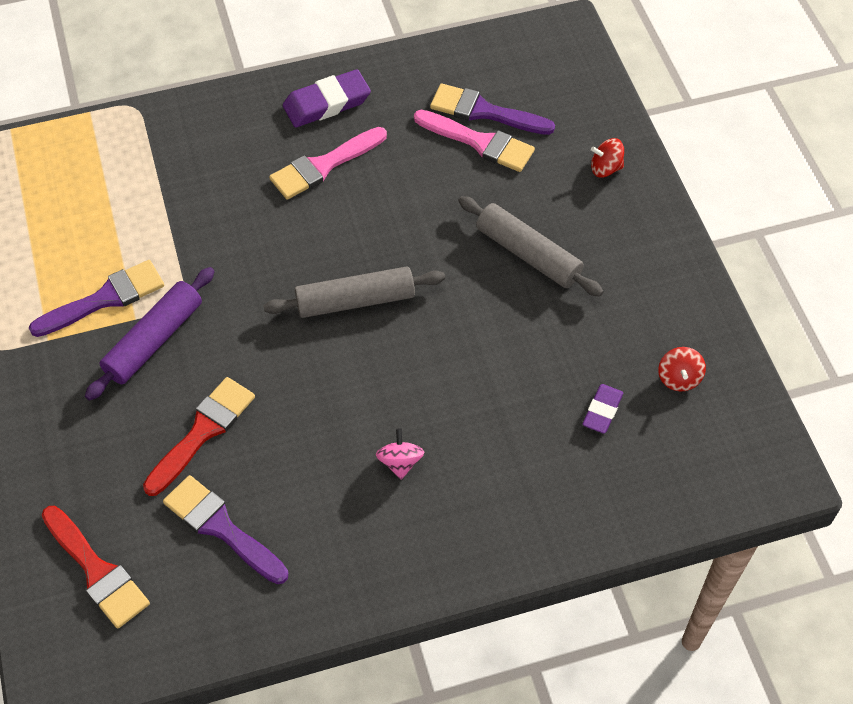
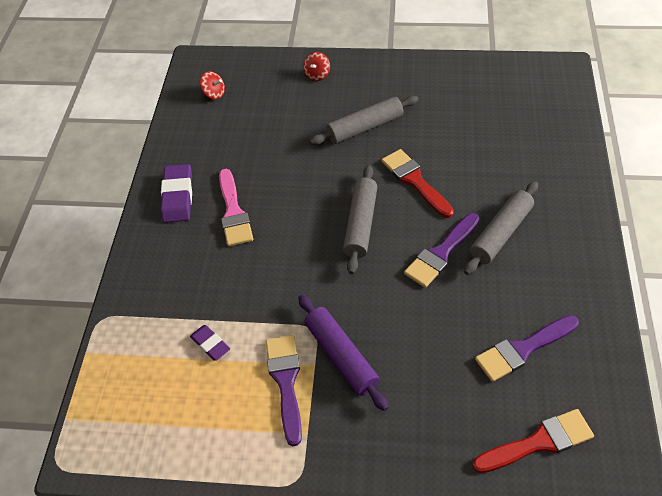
camera: 65 degrees left, 5 degrees down
(203, 431) = (437, 342): red brush -> red brush (415, 181)
(400, 462) = (500, 233): pink spinning top -> grey rolling pin
(479, 142) = (262, 126): pink brush -> none
(484, 112) = (238, 117): purple brush -> purple brush (441, 253)
(602, 411) = (495, 127): purple eraser -> purple eraser (210, 344)
(679, 378) = (485, 88): red spinning top -> red spinning top (214, 94)

